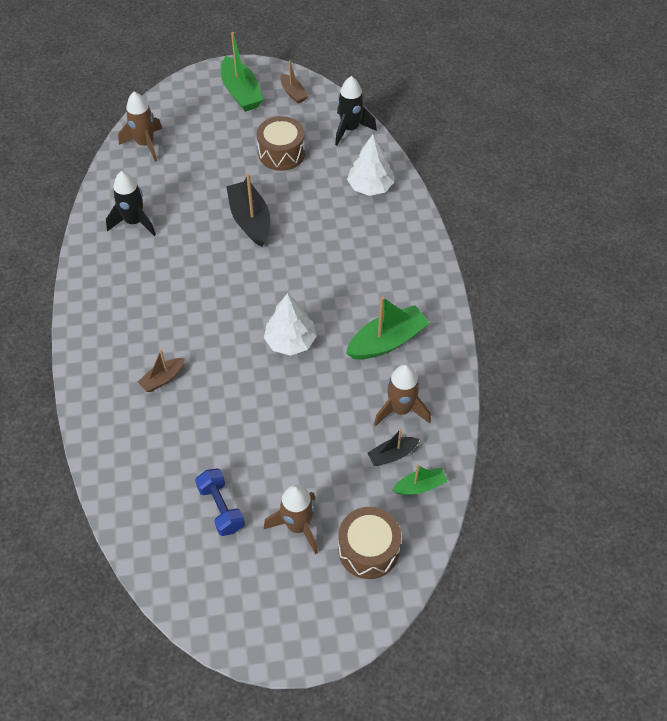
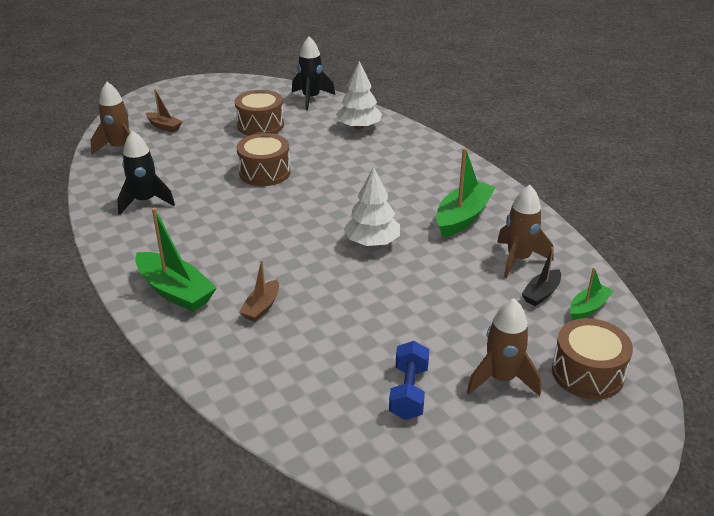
camera: 25 degrees left, 20 degrees down
(221, 508) = (409, 392): blue dumbbell -> blue dumbbell turned 60 degrees clockwise
(241, 92) = (192, 98): green boat -> green boat (175, 291)
(250, 220) = (264, 172): black boat -> brown drum
(293, 93) = (242, 89): brown boat -> brown boat (164, 126)

